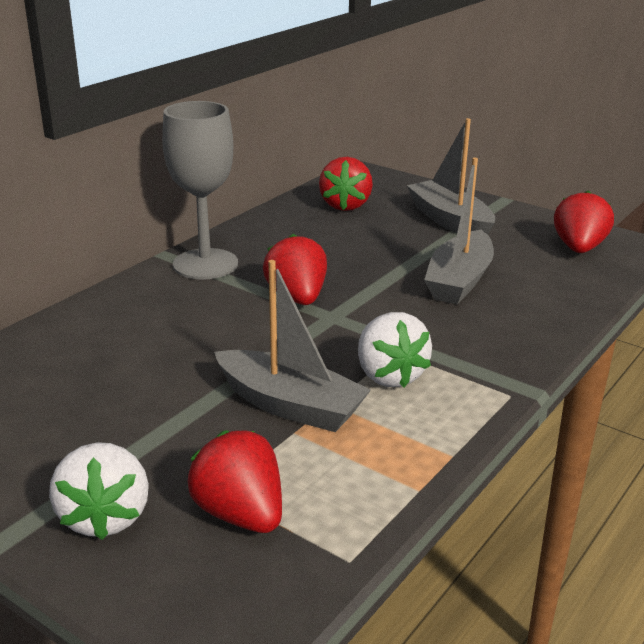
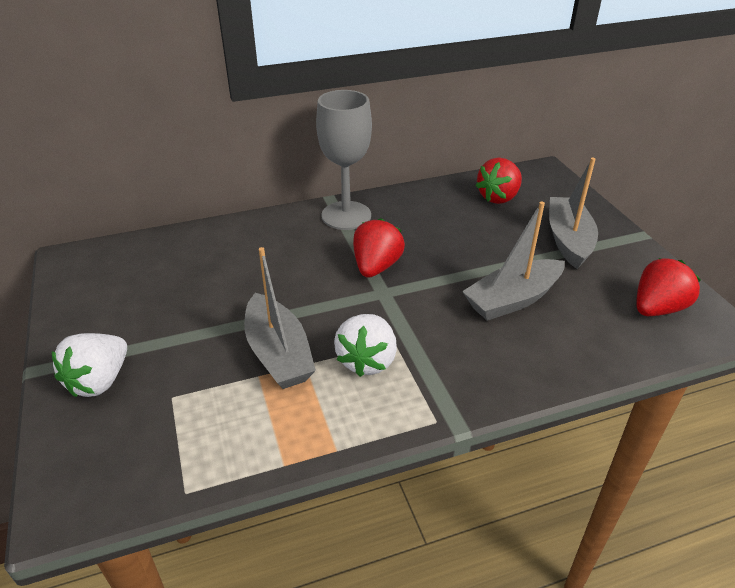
camera: 35 degrees right, 10 degrees up
(240, 514) = (165, 420): red strawberry -> none

